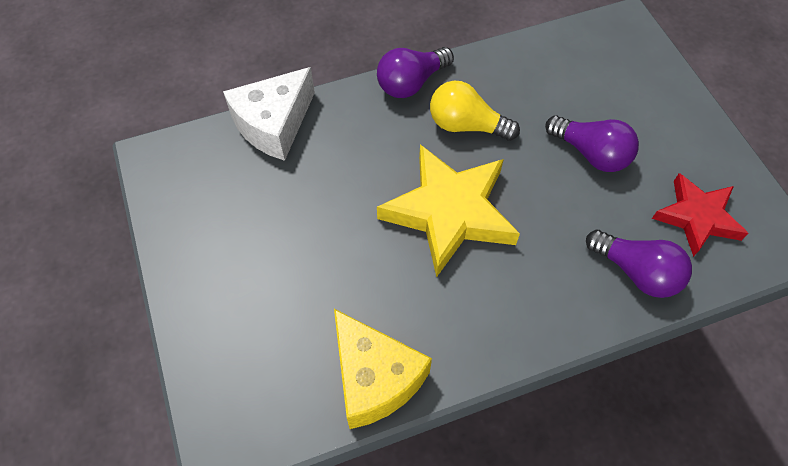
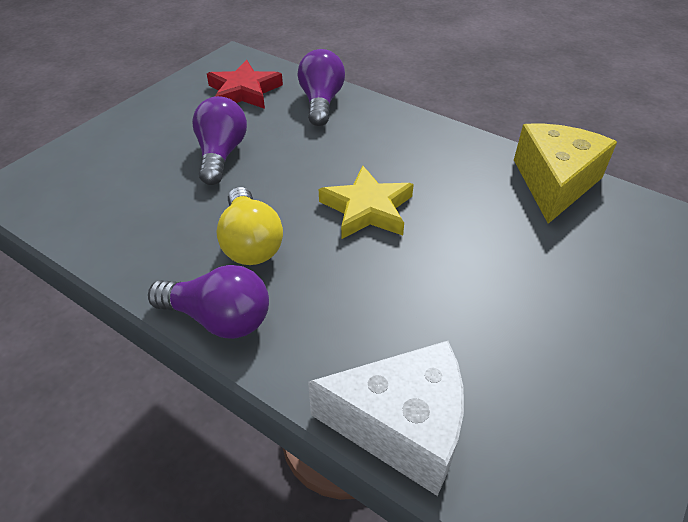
camera: 125 degrees left, 15 degrees down
(450, 212) = (367, 209): yellow star -> yellow star, size x0.63

